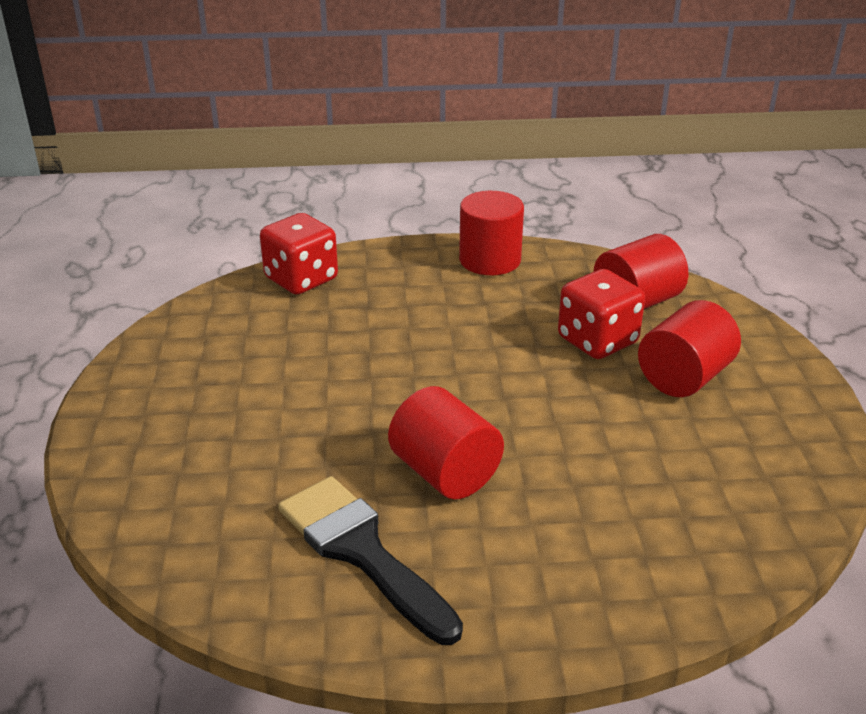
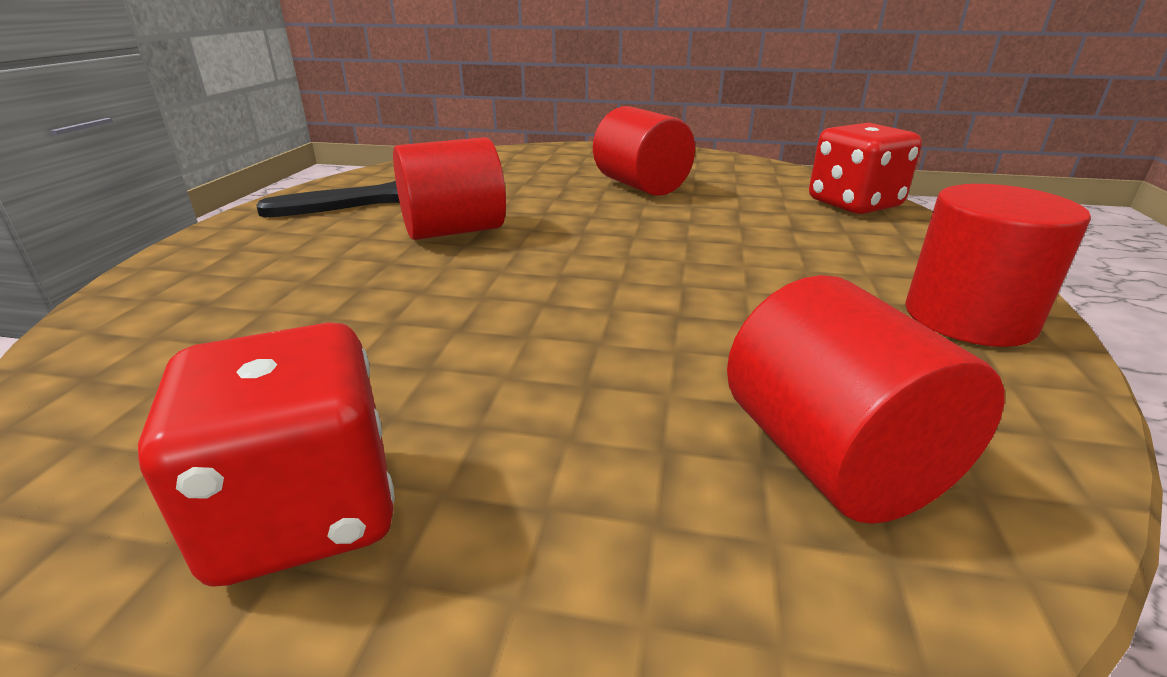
camera: 105 degrees right, 5 degrees down
(597, 341) = (676, 370): red dice -> red dice (304, 512)
(684, 377) = (510, 443): red cylinder -> red cylinder (641, 186)

